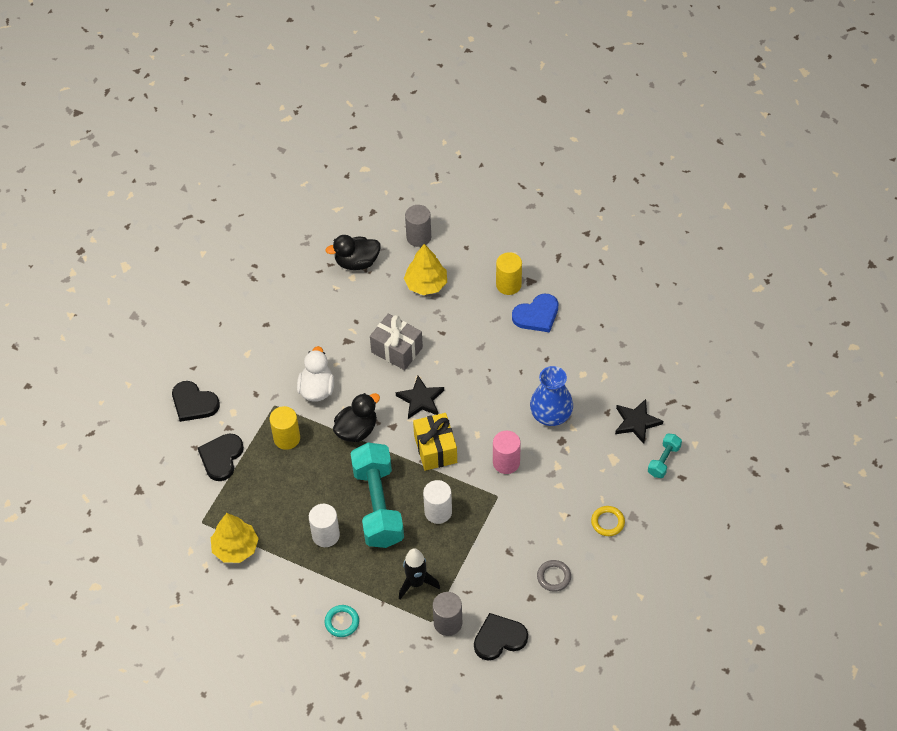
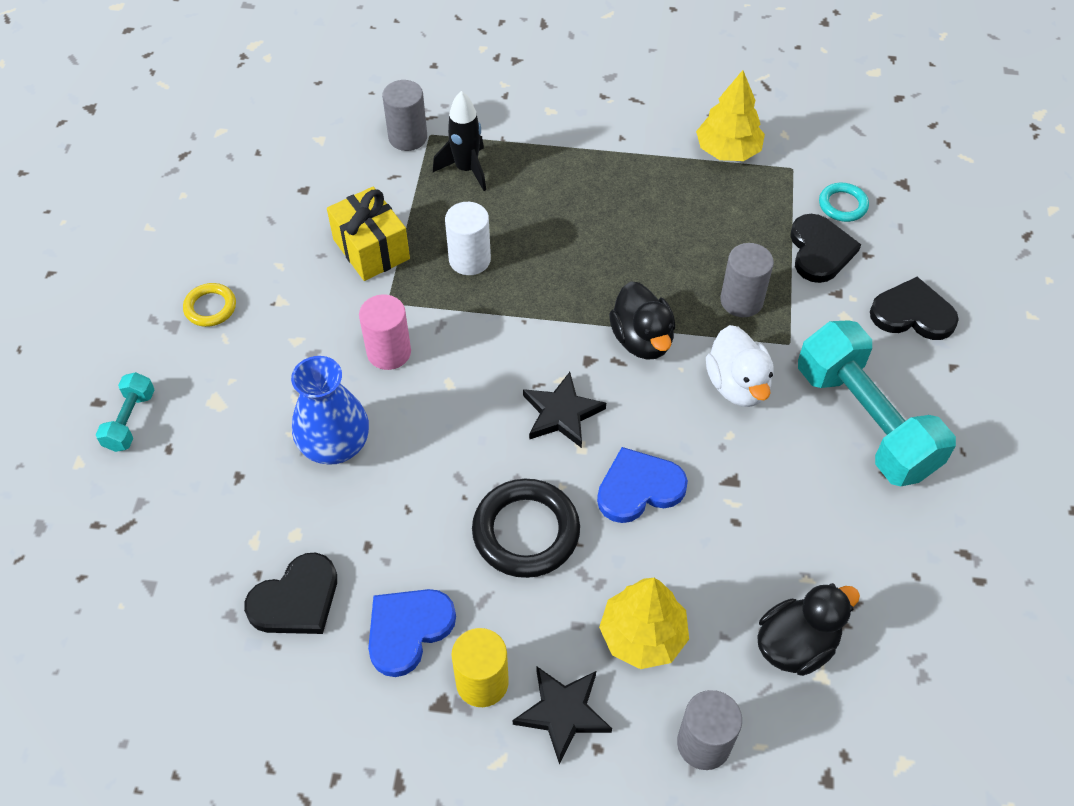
camera: 160 degrees right, 0 degrees up
(287, 438) = (741, 301): yellow cylinder -> grey cylinder
(325, 535) = (615, 193): white cylinder -> none
(342, 622) = (545, 107): turquoise ring -> turquoise ring (842, 205)
(356, 430) = (642, 340): black duck -> black duck turned 45 degrees counterclockwise
(378, 505) = (560, 246): turquoise dumbbell -> turquoise dumbbell (865, 421)
(397, 350) = (639, 488): grey gift -> blue heart
(435, 449) = (507, 343): yellow gift -> yellow gift (371, 249)
(463, 344) = (526, 532): none -> black ring
(499, 638) = (334, 137): black heart -> black heart (296, 599)
(554, 577) = (277, 220): grey ring -> none
(636, 422) = (184, 472): black star -> black star (563, 713)

